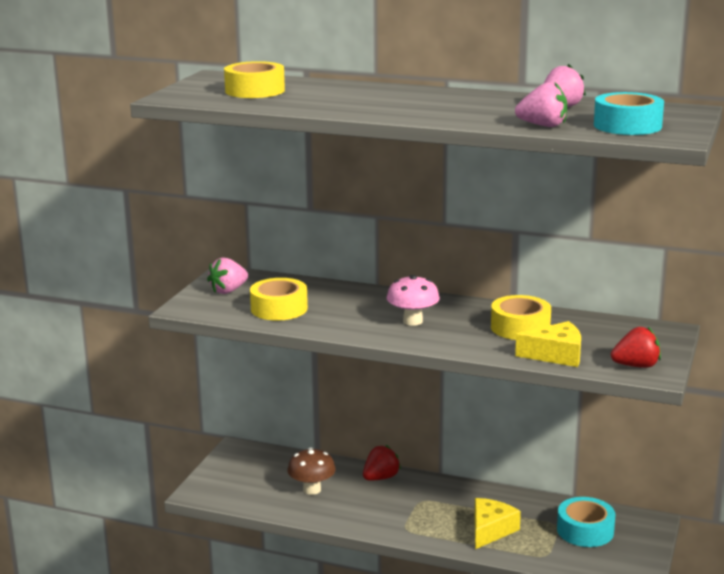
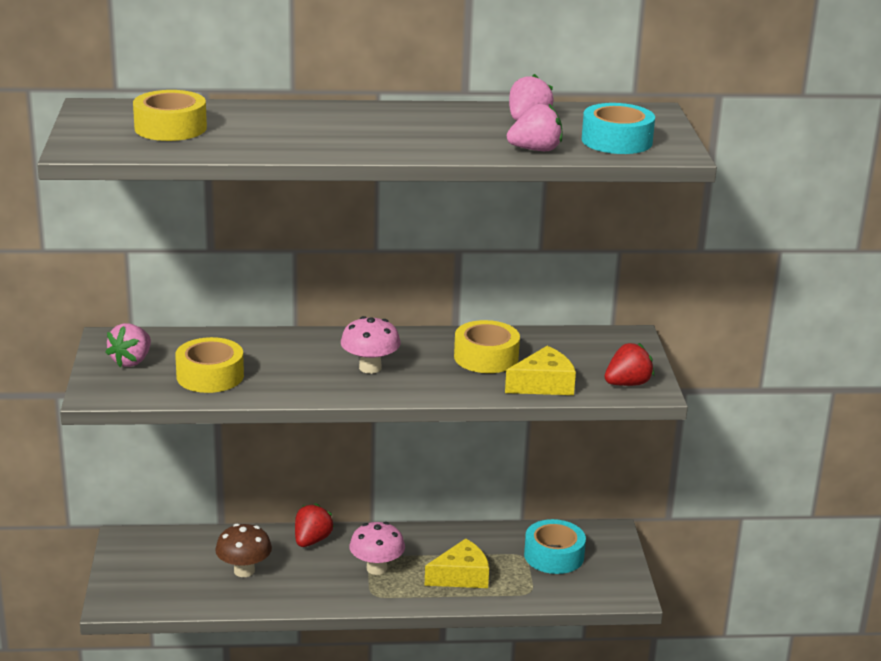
camera: 25 degrees left, 5 degrees up
(421, 509) = (376, 568): none -> pink mushroom
(490, 530) = (461, 576): yellow cheese -> yellow cheese turned 60 degrees clockwise

